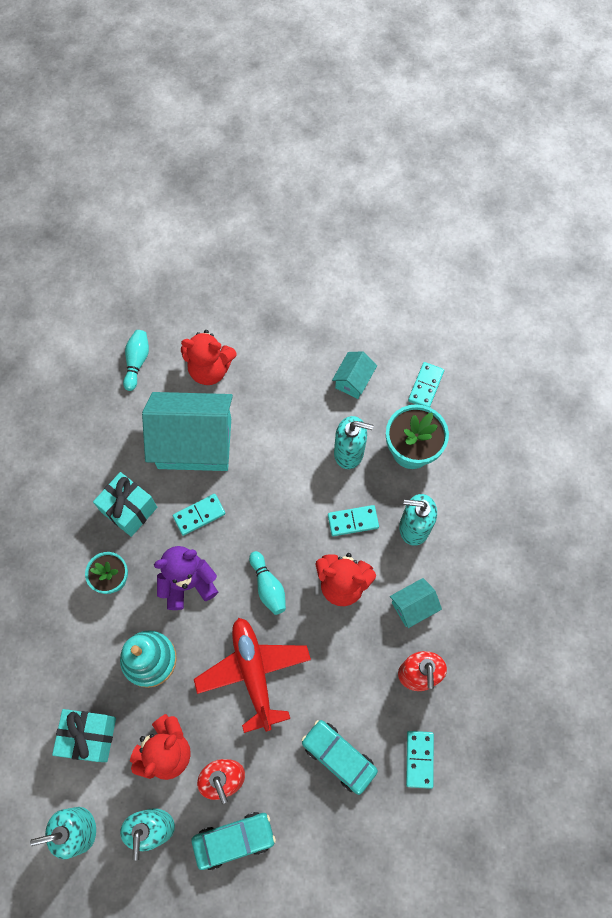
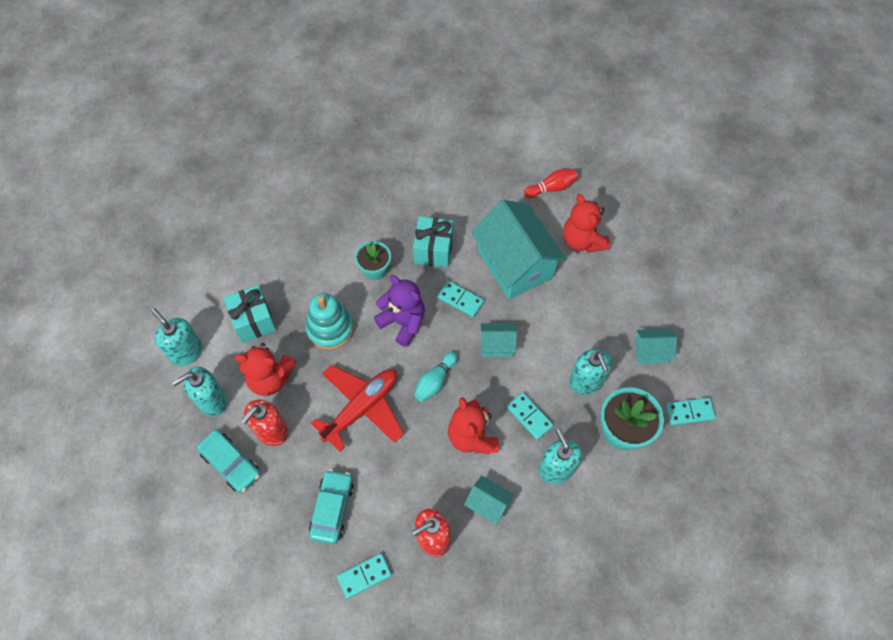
camera: 60 degrees right, 5 degrees down
(137, 362) = (551, 188): turquoise bowling pin -> red bowling pin
(266, 508) = (497, 345): none -> turquoise house

